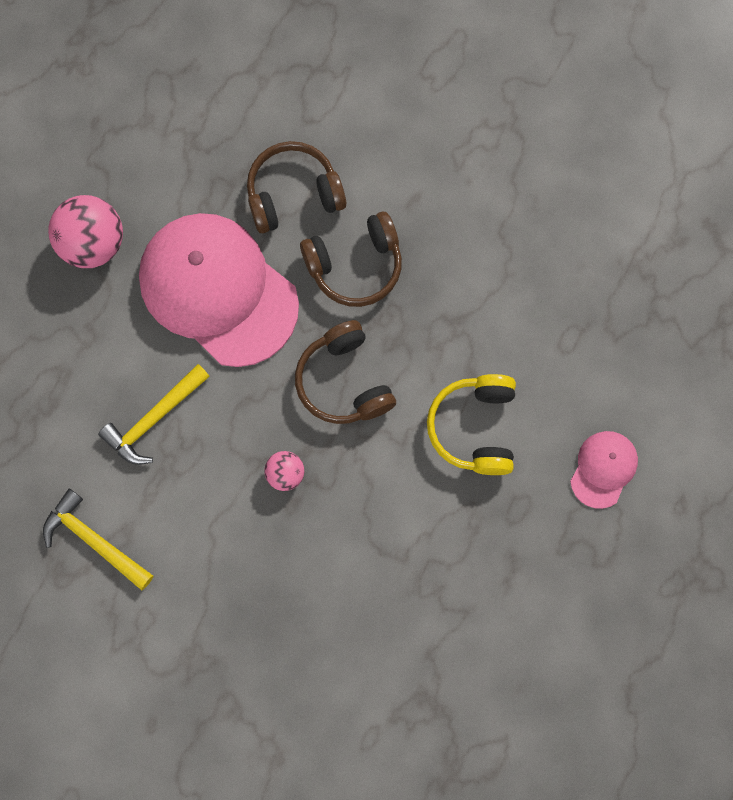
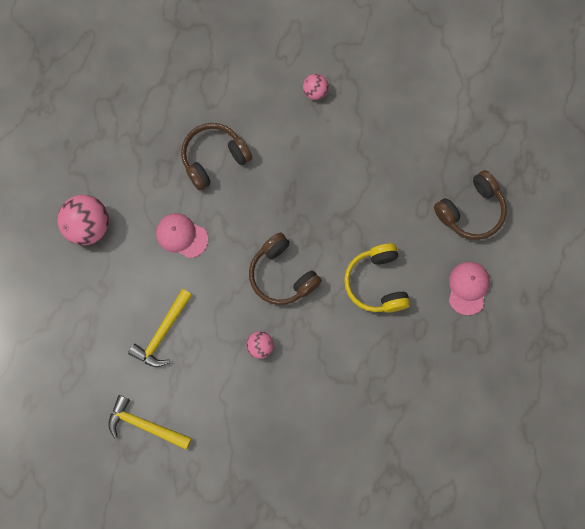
camera: 15 degrees left, 0 degrees up
(218, 290) = (181, 236): pink cap -> pink cap, size x0.45
(355, 265) = (268, 195): brown headphones -> brown headphones (471, 210)
(461, 137) = (315, 91): none -> pink ball

